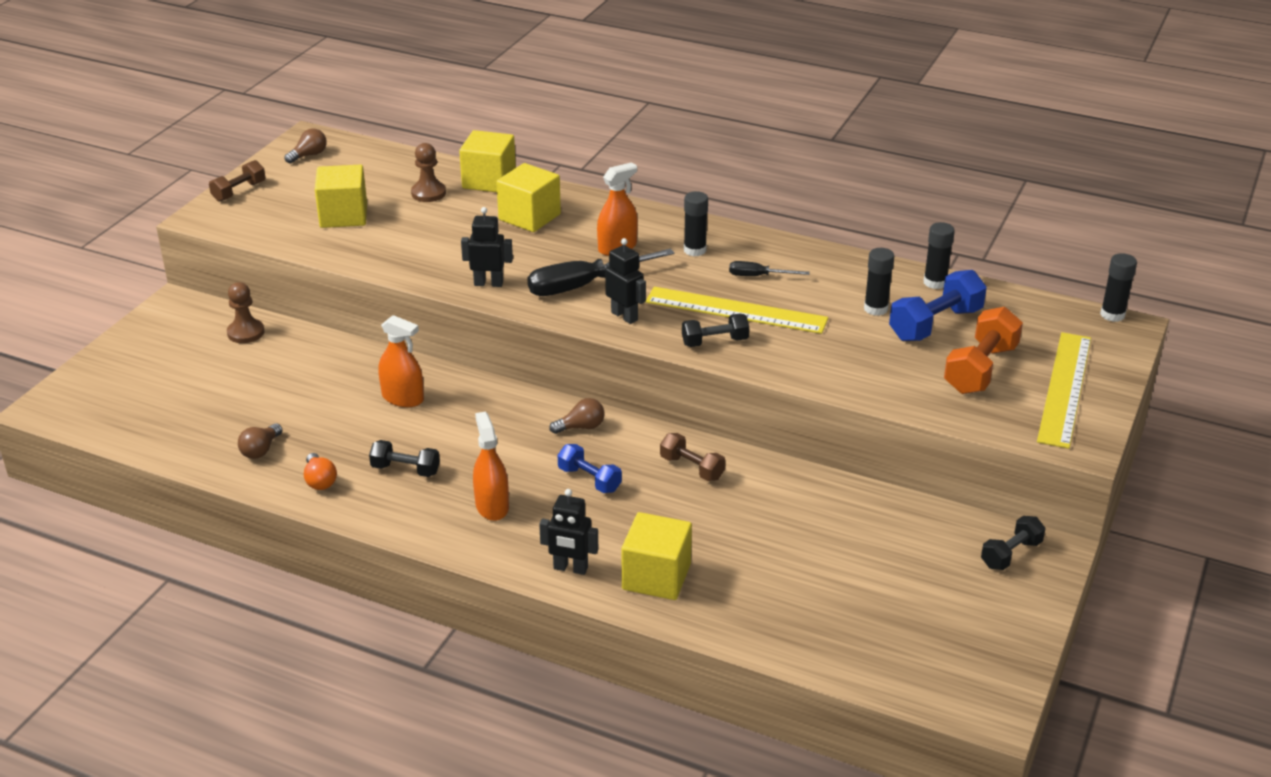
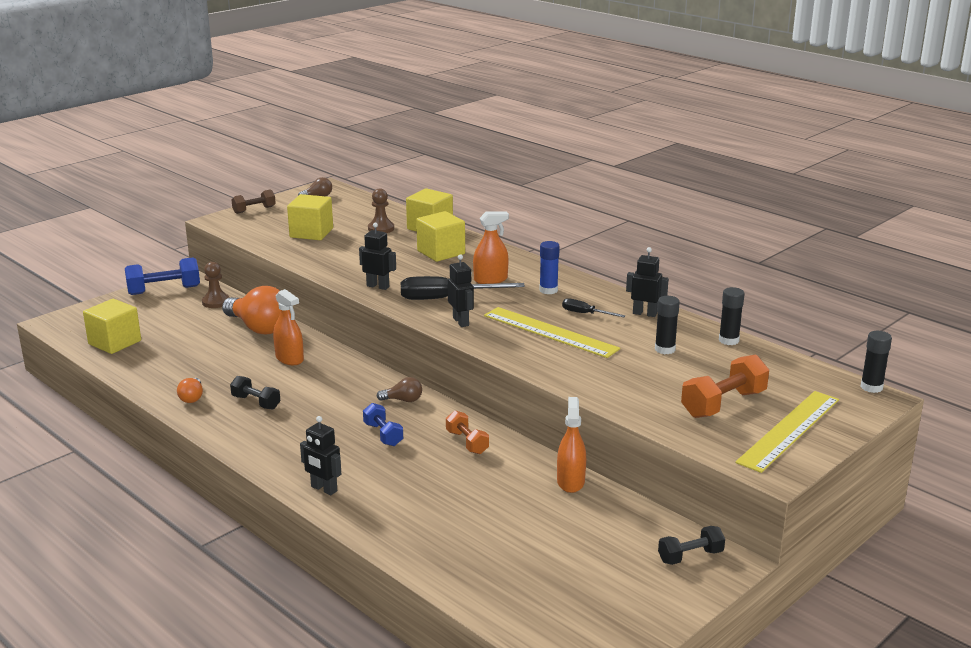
camera: 20 degrees right, 10 degrees down
(261, 450) = (168, 372): brown light bulb -> none
(331, 360) = (259, 328): none -> orange light bulb
(492, 506) = (298, 437): orange spray bottle -> orange spray bottle (570, 482)
(656, 577) = (384, 508): yellow cube -> yellow cube (115, 342)
(692, 468) = (467, 442): brown dumbbell -> orange dumbbell
(695, 250) = (548, 290): black glue stick -> blue glue stick
(714, 342) = (517, 349): black dumbbell -> none
(823, 263) = (644, 313): none -> black robot
(935, 324) = (707, 368): blue dumbbell -> blue dumbbell (164, 290)

